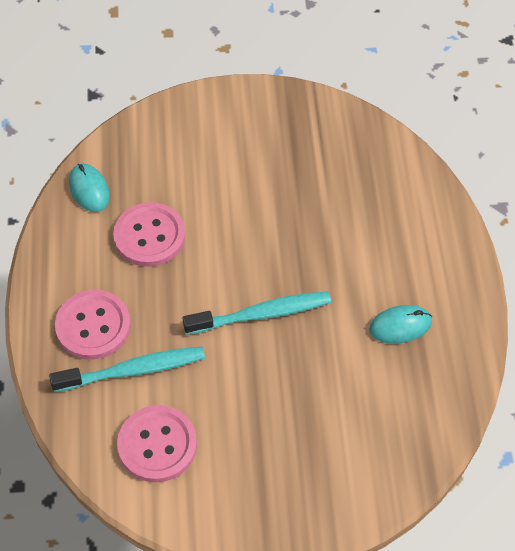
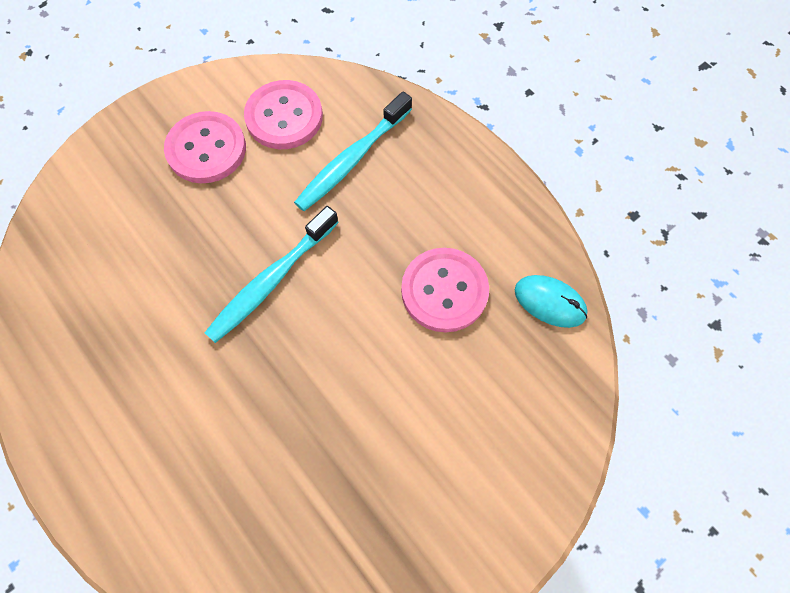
camera: 145 degrees right, 10 degrees up
(93, 326) = (419, 174): pink button -> pink button (206, 149)
(400, 326) = (118, 357): turquoise mouse -> none

